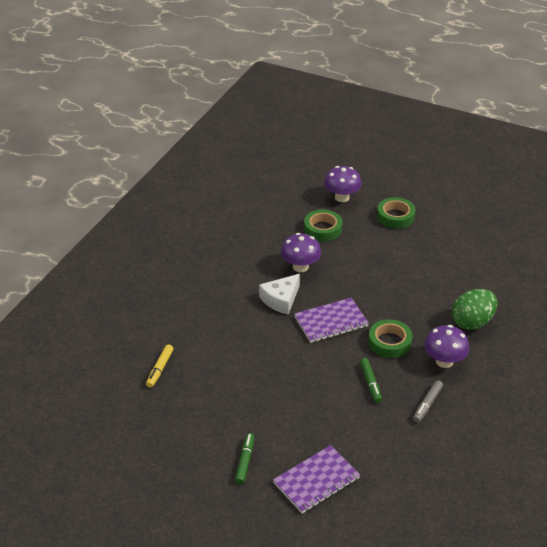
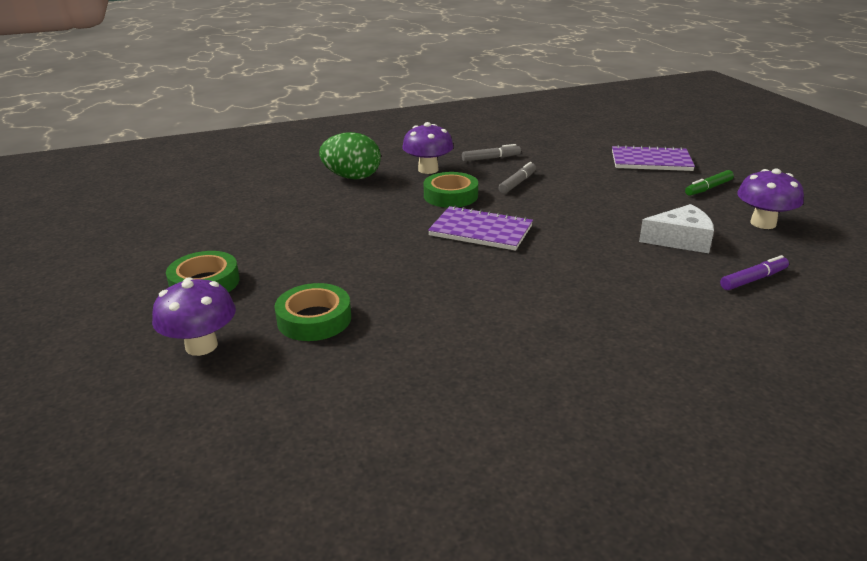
camera: 135 degrees left, 10 degrees down
(160, 369) = (753, 279): yellow marker -> purple marker
(281, 300) = (506, 273): white cheese -> white cheese (680, 240)
(300, 267) = (425, 292): purple mushroom -> purple mushroom (763, 223)
(370, 383) = (517, 183): green marker -> grey marker

